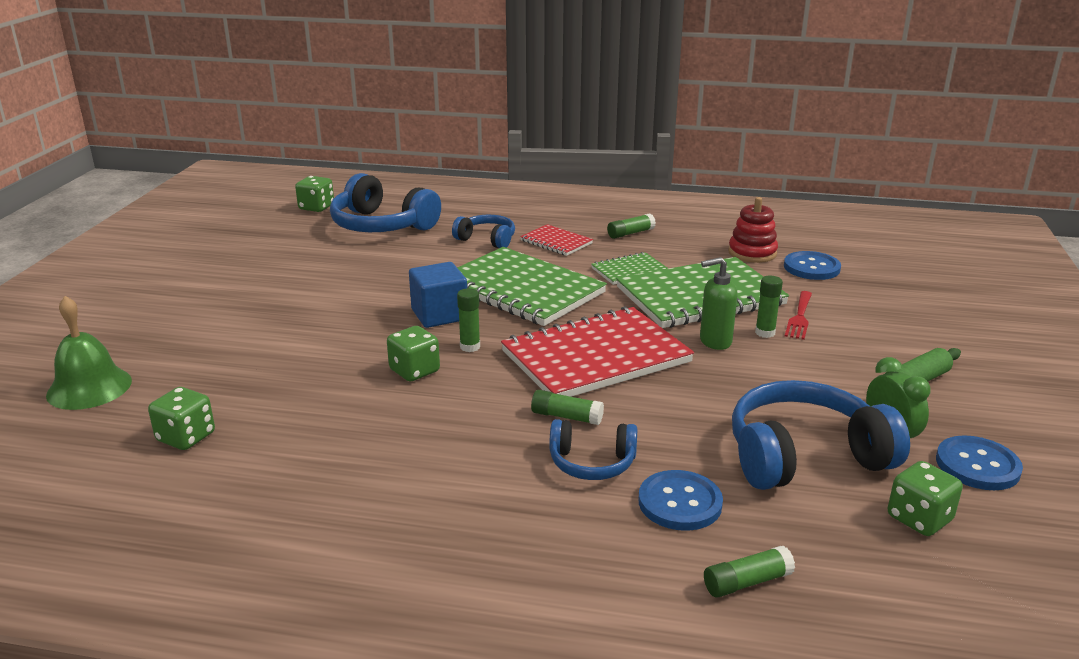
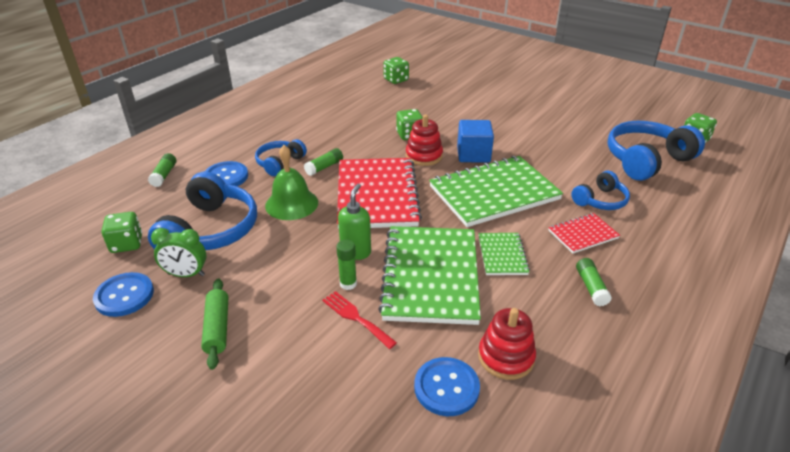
camera: 115 degrees right, 10 degrees up
(89, 387) = (455, 65): green bell -> green bell (291, 204)
(470, 347) = (424, 156): green glue stick -> red stacking toy

